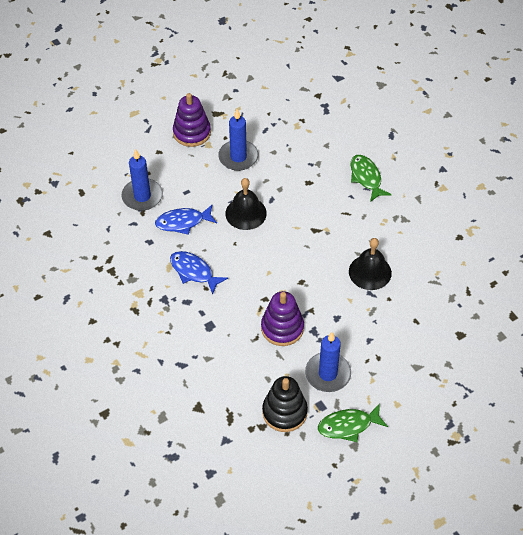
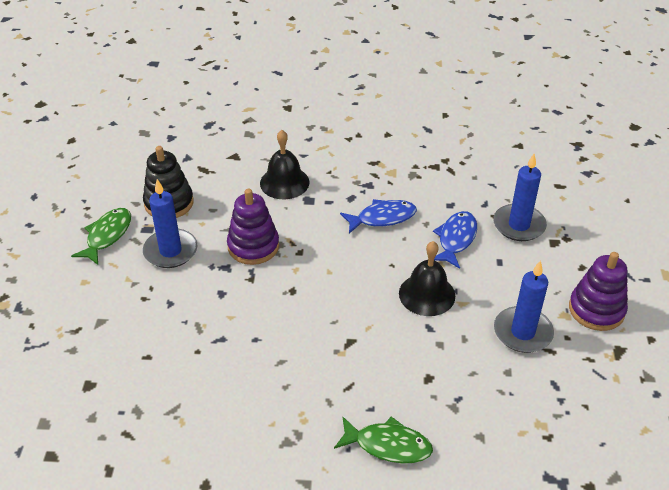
camera: 125 degrees right, 10 degrees down
(370, 272) = (246, 356): black bell -> black bell (284, 182)

